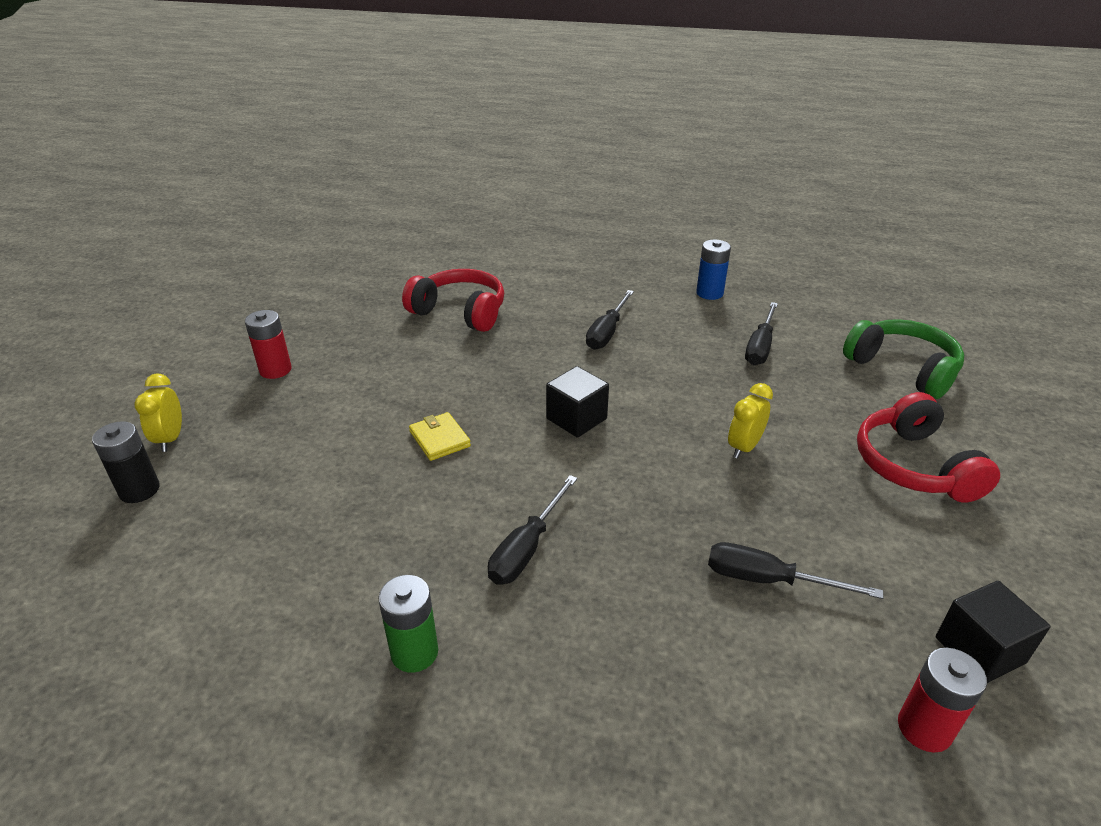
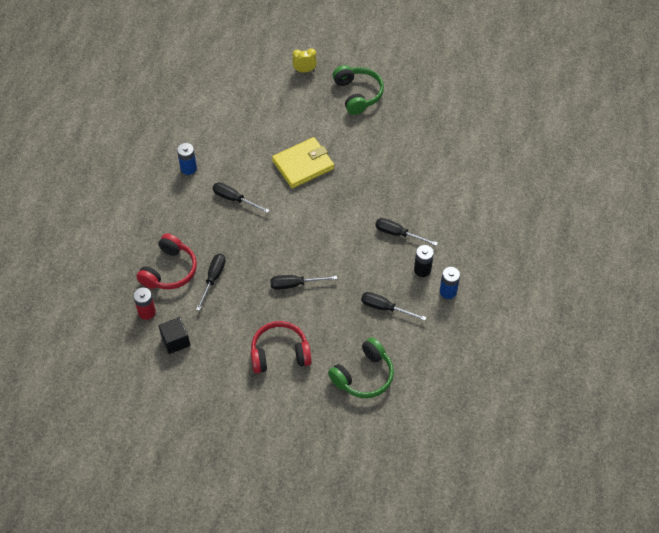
camera: 90 degrees right, 20 degrees up
(139, 490) = (272, 70): black battery -> black battery (422, 270)
(275, 370) = (357, 94): red battery -> green headphones
(414, 652) = (188, 168): green battery -> blue battery
(439, 439) = (303, 165): yellow wallet -> yellow wallet, size x2.01
(460, 312) = (417, 164): red headphones -> red headphones (169, 270)
(576, 419) = (318, 217): black cube -> none
(744, 447) = (295, 284): yellow clock -> black screwdriver

